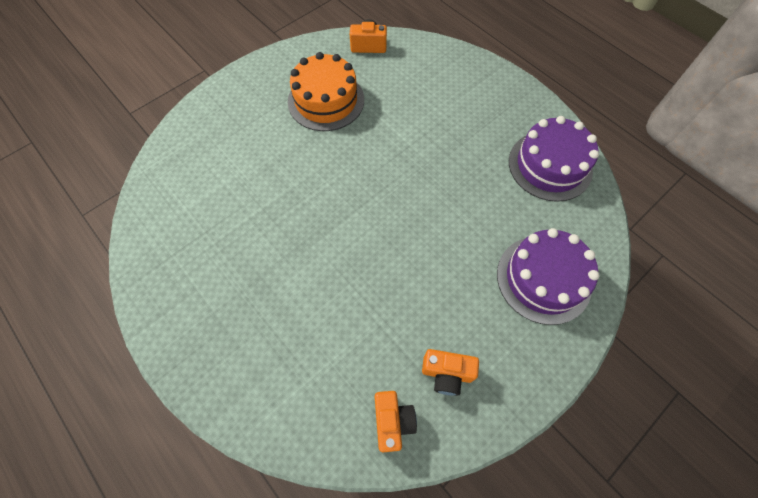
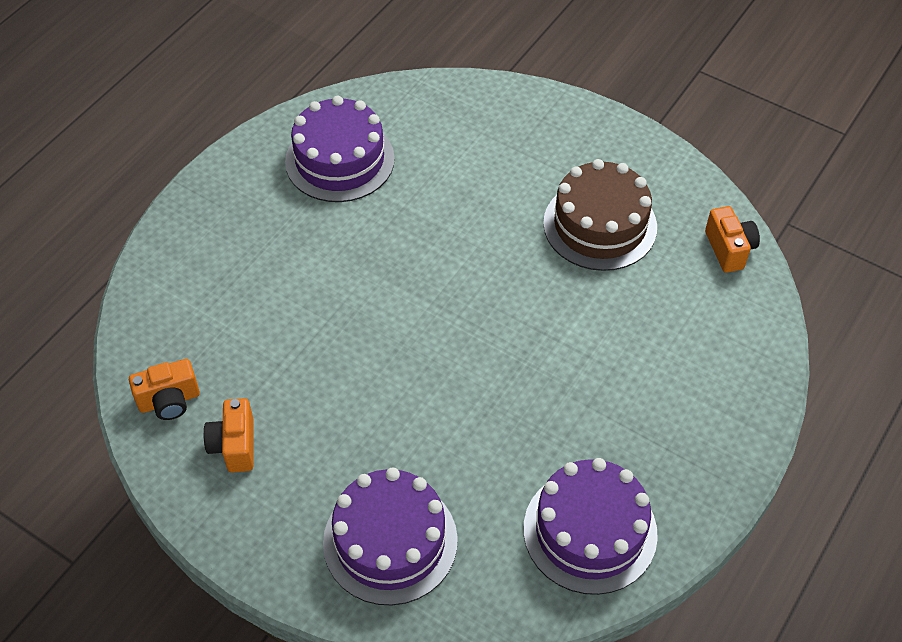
camera: 75 degrees right, 10 degrees down
(196, 242) = (340, 160): none -> purple cake
(326, 100) = (600, 225): orange cake -> brown cake

